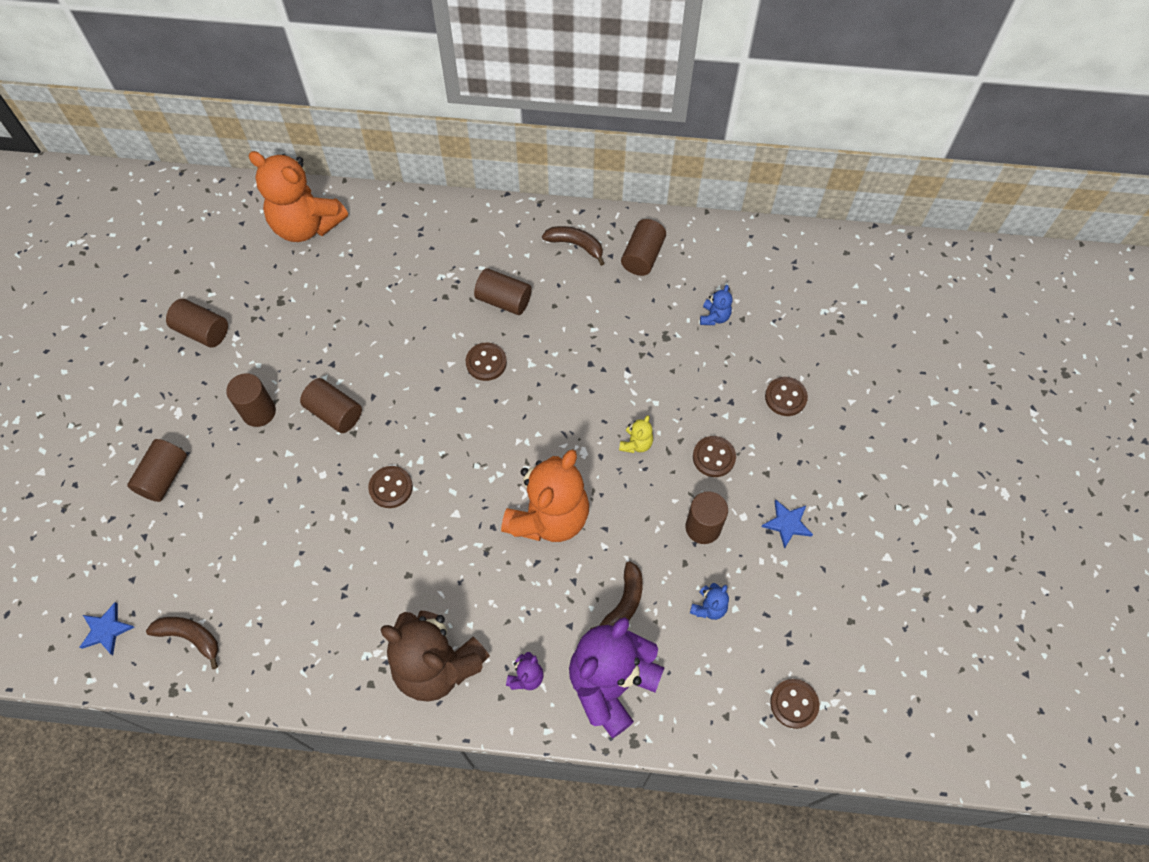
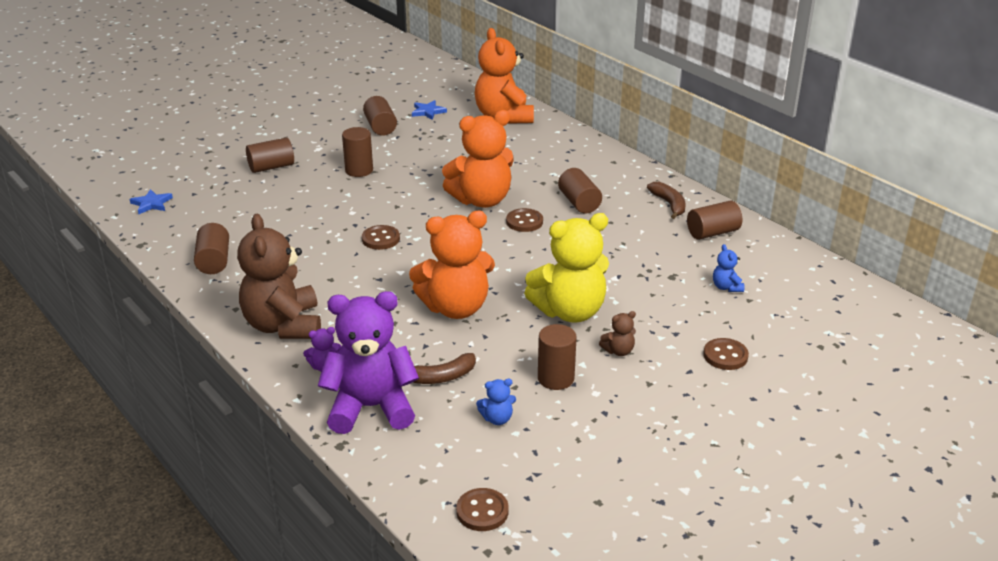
camera: 45 degrees right, 30 degrees down
(190, 637) = (182, 231): brown banana -> none
(334, 413) = (399, 193): brown cylinder -> brown cylinder (214, 261)
(419, 363) = (482, 200): none -> orange teddy bear
(636, 444) = (570, 311): yellow teddy bear -> yellow teddy bear, size x2.44
(713, 457) = (618, 351): brown button -> brown teddy bear
(714, 317) = (726, 287): blue teddy bear -> blue teddy bear turned 105 degrees clockwise
(787, 524) = (625, 418): blue star -> blue star (428, 112)

